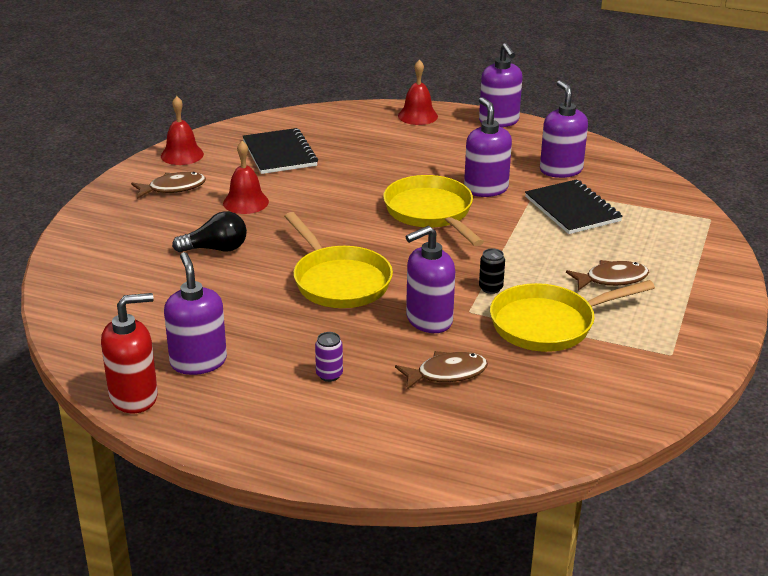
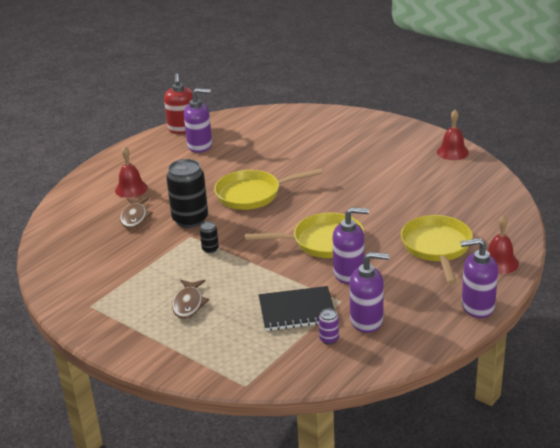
camera: 110 degrees right, 0 degrees up
(173, 188) = (402, 147): brown fish -> none
(216, 249) = (314, 157): black light bulb -> none
(245, 202) = (371, 171): red bell -> red bell (131, 189)
(279, 153) = (443, 189): black notebook -> none
(329, 375) = (161, 181): purple can -> purple can (329, 339)
(428, 320) = (190, 220): purple soap dispenser -> black can
(548, 324) = (155, 263): yellow pan -> yellow pan (437, 247)

